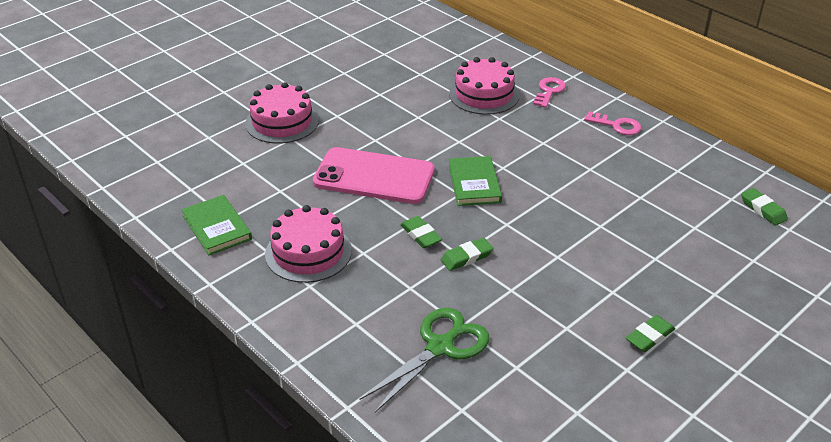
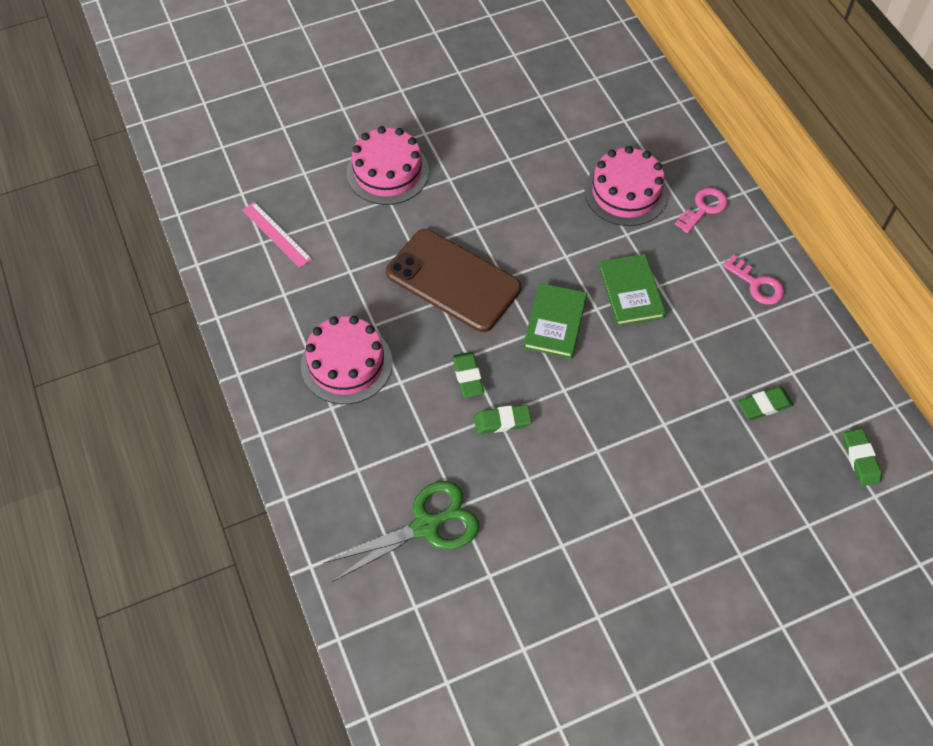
camera: 20 degrees right, 20 degrees up
(202, 181) = (276, 234): none -> pink ruler
(217, 227) = (270, 302): green book -> green book (631, 292)
(374, 176) = (453, 280): pink phone -> brown phone
(649, 336) = (642, 585): green eraser -> green eraser (764, 405)

